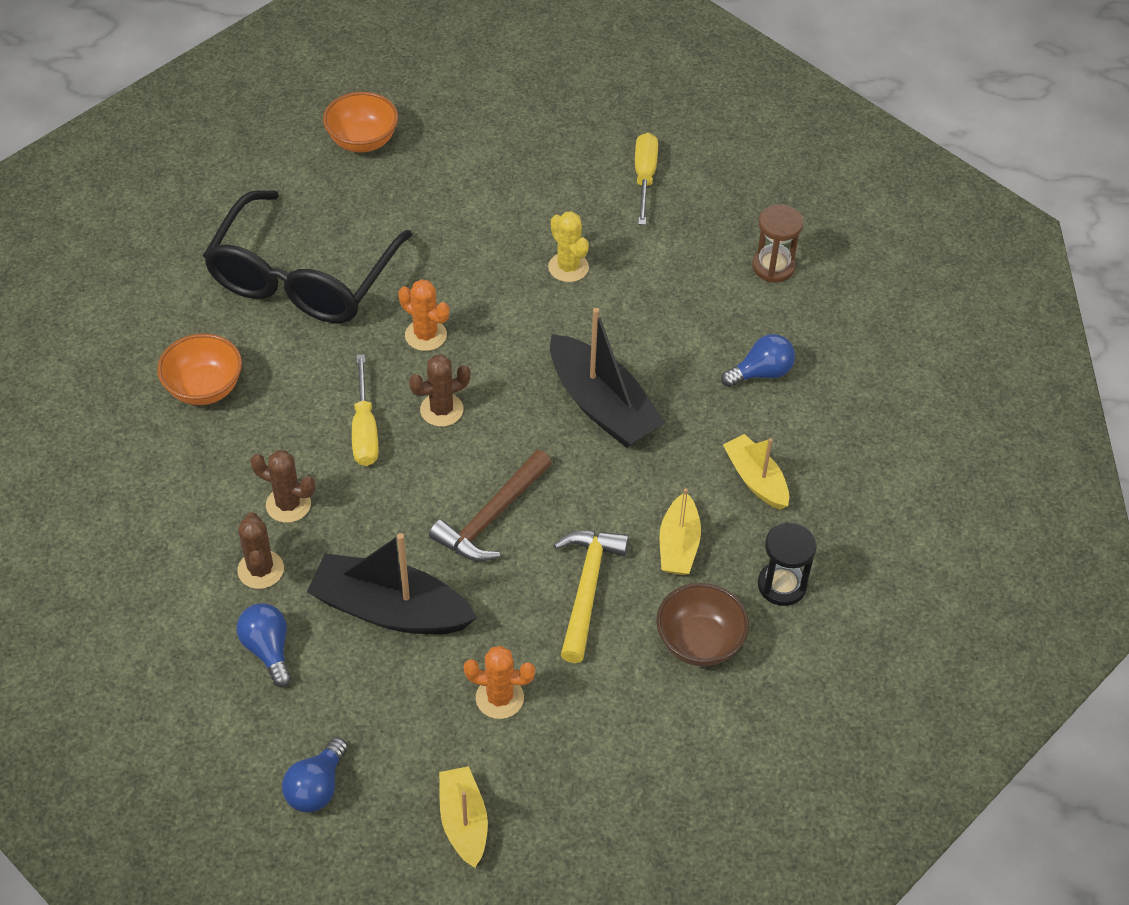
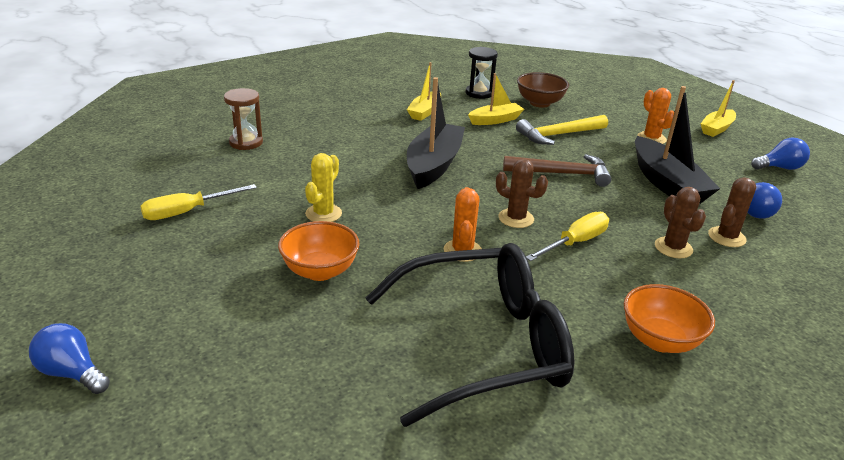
camera: 125 degrees left, 20 degrees down
(362, 141) = (257, 399): orange bowl -> orange bowl (320, 271)
(761, 373) = (345, 126): blue light bulb -> blue light bulb (72, 373)

